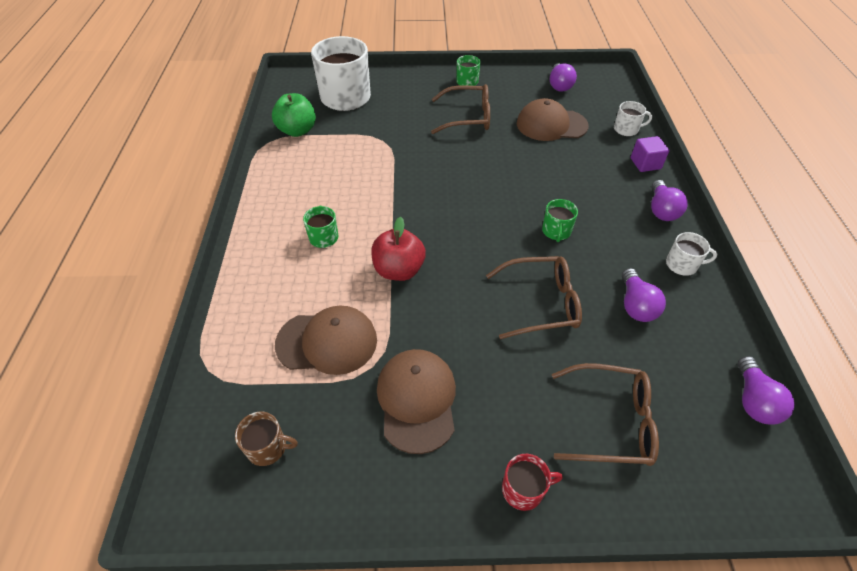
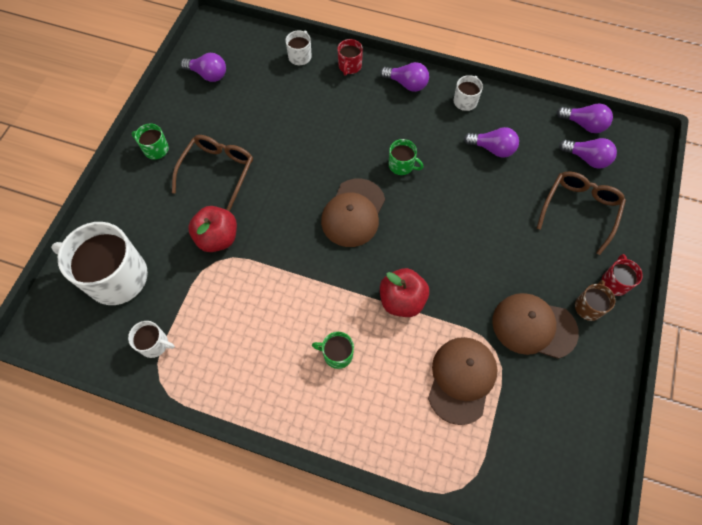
camera: 70 degrees left, 15 degrees up
(268, 447) = (547, 447): brown mug -> brown mug (588, 306)
(297, 131) = (154, 344): green apple -> white mug
(404, 135) = (217, 238): none -> red apple
(540, 303) = (471, 208): brown glasses -> none
(551, 125) = (265, 108): brown cap -> brown cap (353, 213)
(645, 163) = (349, 66): purple cube -> red mug
(699, 415) = (587, 158): none -> purple light bulb

